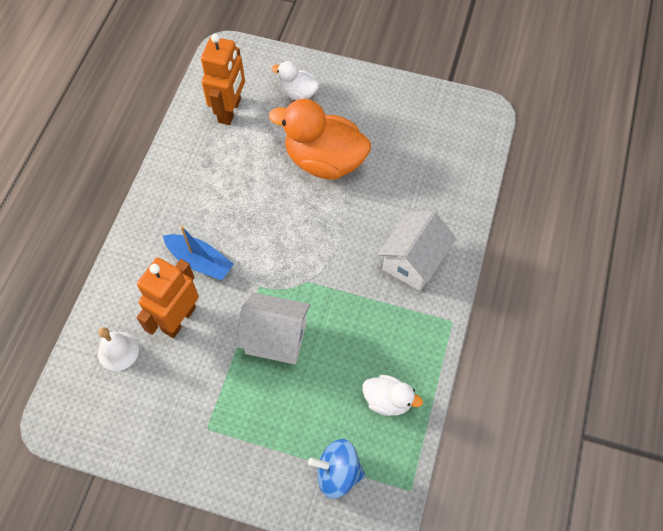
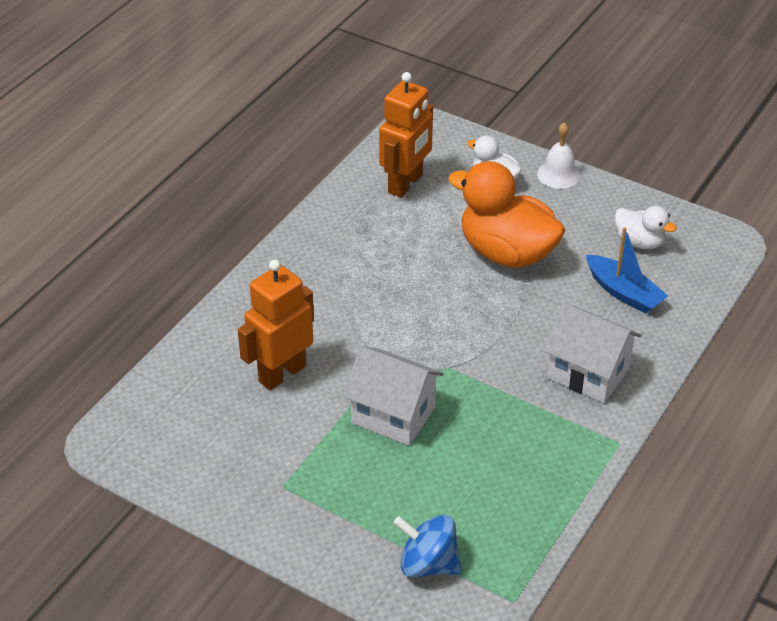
camera: 15 degrees right, 20 degrees down
(118, 351) = (201, 390): white bell -> white bell (559, 174)
(200, 261) = (324, 323): blue boat -> blue boat (624, 293)
(387, 400) = (513, 505): white duck -> white duck (639, 242)
(413, 262) = (588, 373): white house -> white house turned 75 degrees clockwise

